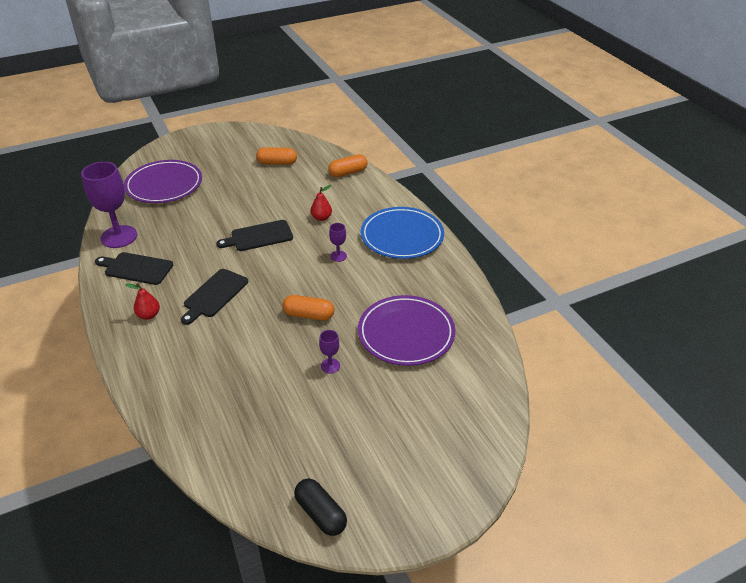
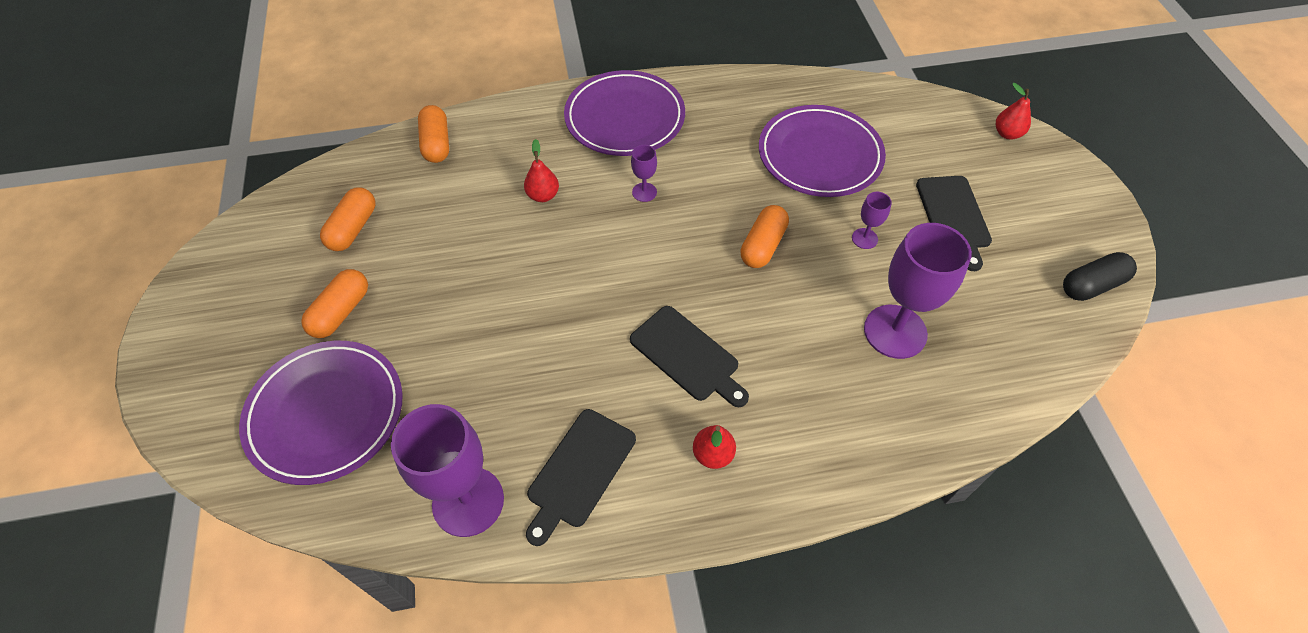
camera: 75 degrees left, 15 degrees up
(223, 173) = (341, 312): none -> orange capsule
(249, 389) = (895, 331): none -> purple goblet
(259, 236) = (558, 280): black cutting board -> black cutting board (953, 216)
(402, 236) = (625, 118): blue plate -> purple plate
(484, 451) = (1007, 134): none -> red pear

